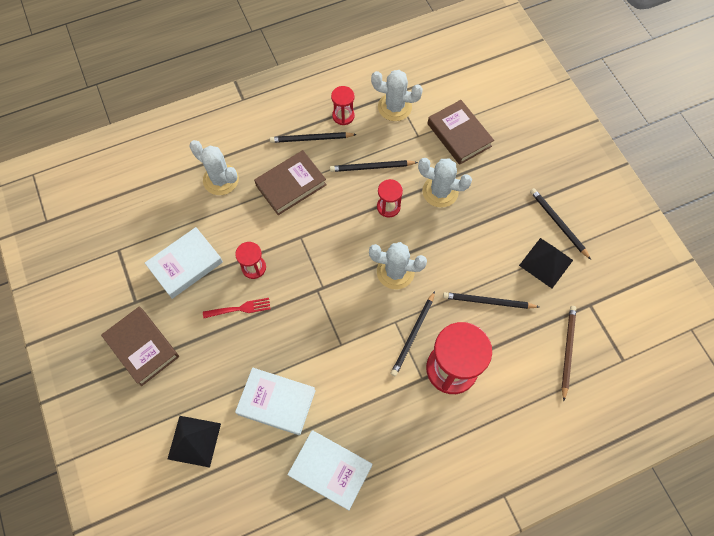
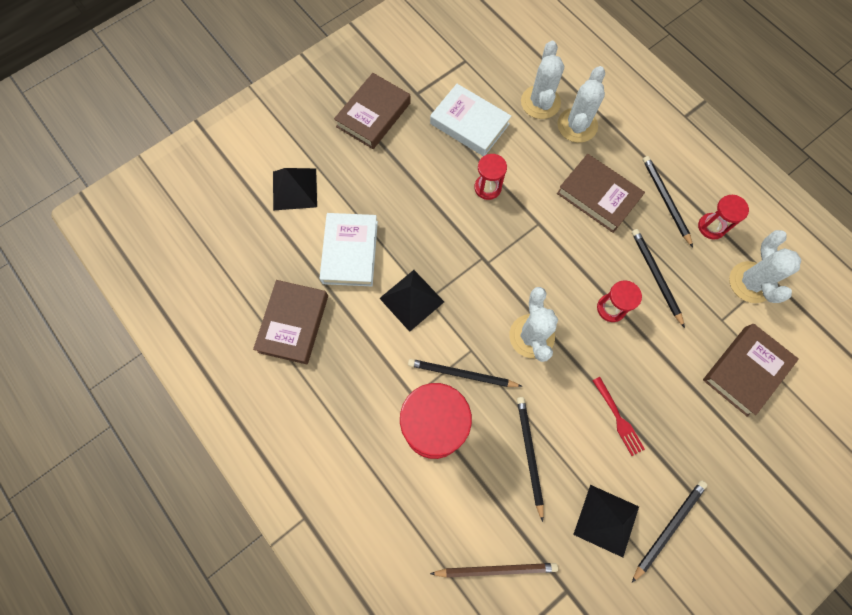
camera: 75 degrees right, 5 degrees up
(240, 309) = (438, 188): red fork -> red fork (618, 418)
(330, 470) = (293, 323): white book -> brown book
(338, 359) = (411, 300): none -> black pyramid
(440, 191) = (655, 364): white cactus -> white cactus (540, 102)

